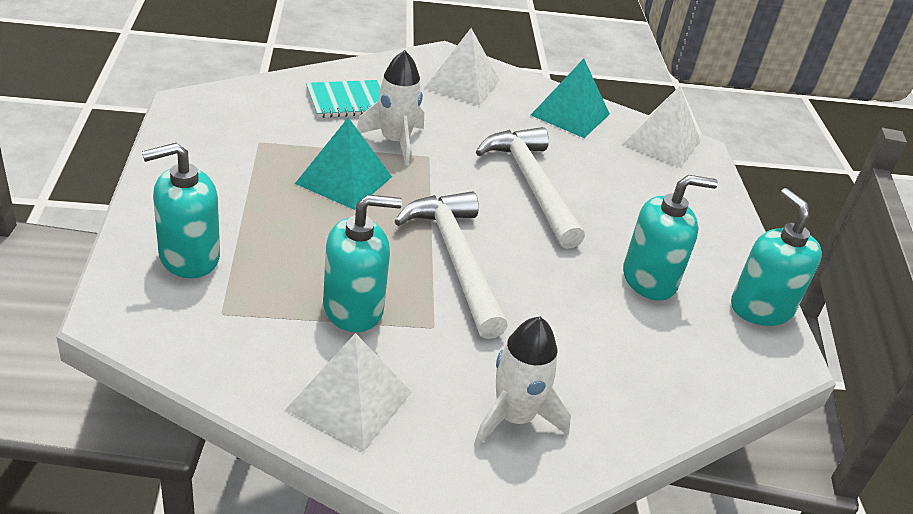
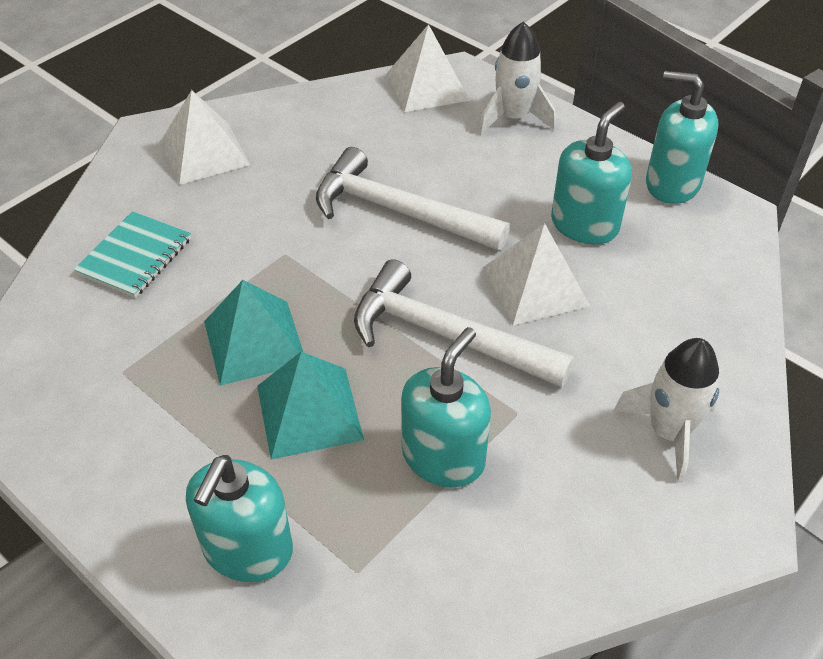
camera: 40 degrees left, 10 degrees up
(349, 400) = (559, 540): white pyramid -> white pyramid (535, 286)
(395, 142) = (238, 263): white rocket -> white rocket (514, 118)
(570, 114) = (330, 114): turquoise pyramid -> turquoise pyramid (309, 412)

